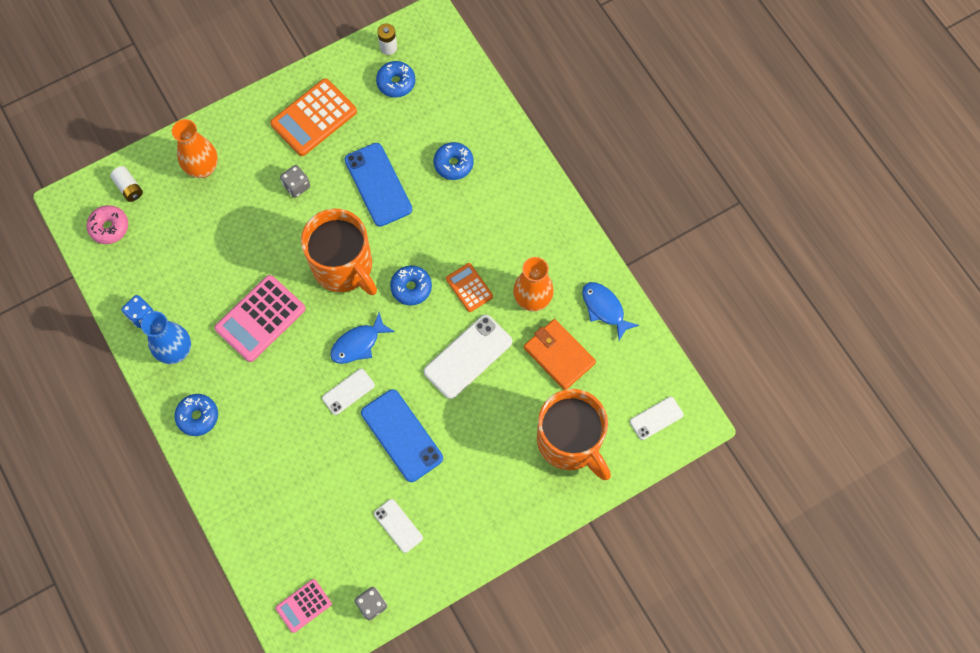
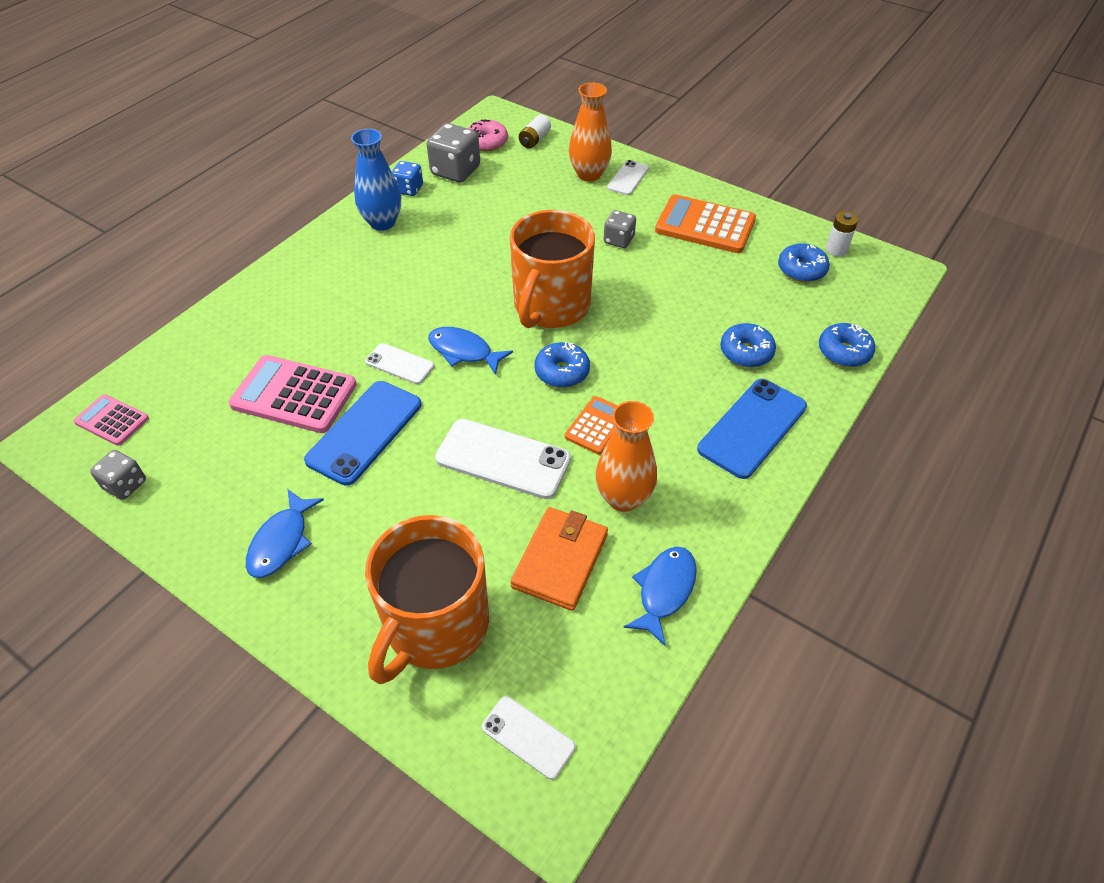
camera: 65 degrees right, 20 degrees down
(137, 269) = (455, 171): none -> grey dice
(198, 416) = (317, 261): blue donut -> blue donut (844, 352)
(260, 318) = (450, 266): pink calculator -> pink calculator (294, 395)
(378, 185) = (668, 299): blue phone -> blue phone (752, 428)
(398, 525) = (241, 472): white phone -> white phone (628, 178)
(469, 513) = (282, 542): none -> blue fish

